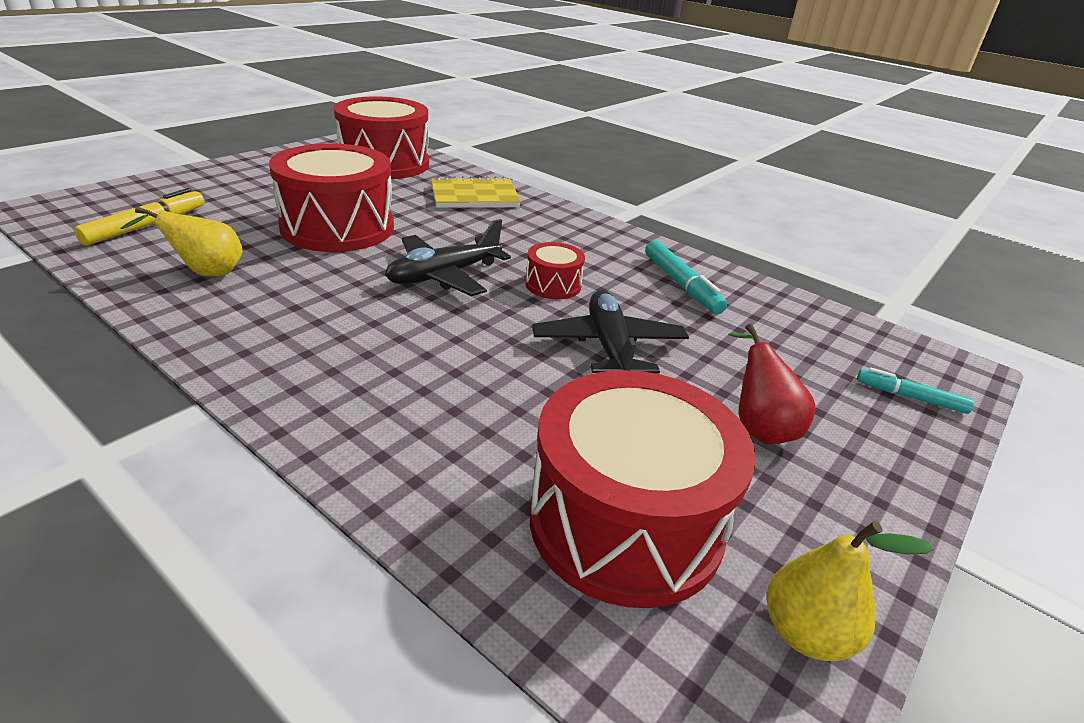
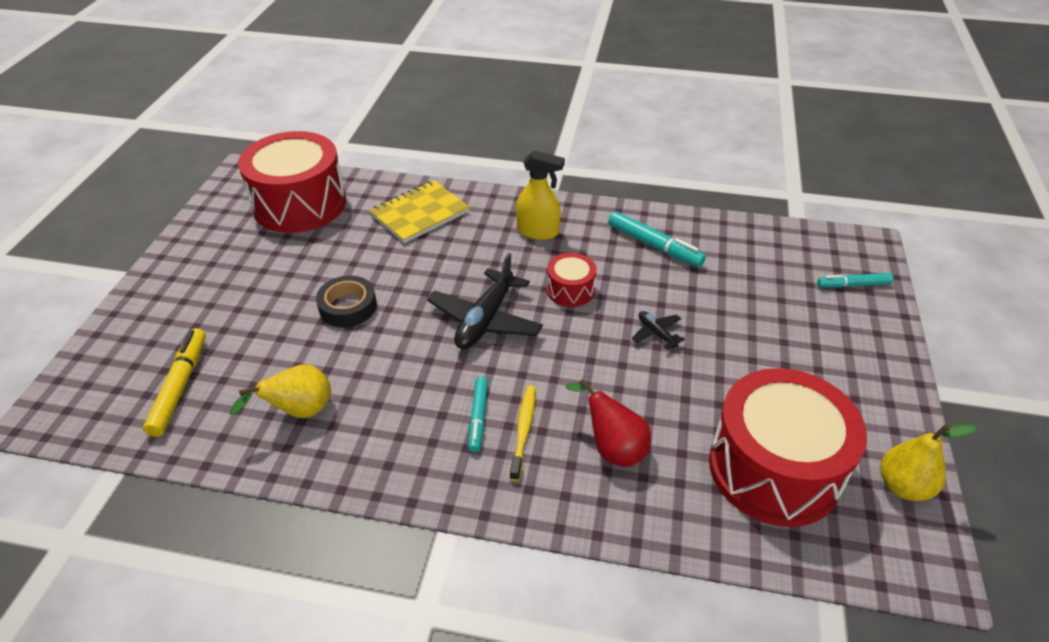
camera: 25 degrees left, 10 degrees up
(338, 227) = (348, 306): red drum -> black tape
(346, 336) = (478, 417): none -> turquoise marker
(376, 363) = (523, 431): none -> yellow toothbrush
(569, 238) = (538, 232): none -> yellow spray bottle
(609, 347) = (656, 333): black plane -> black plane, size x0.48
(758, 427) = (791, 356): red pear -> red pear (612, 448)

